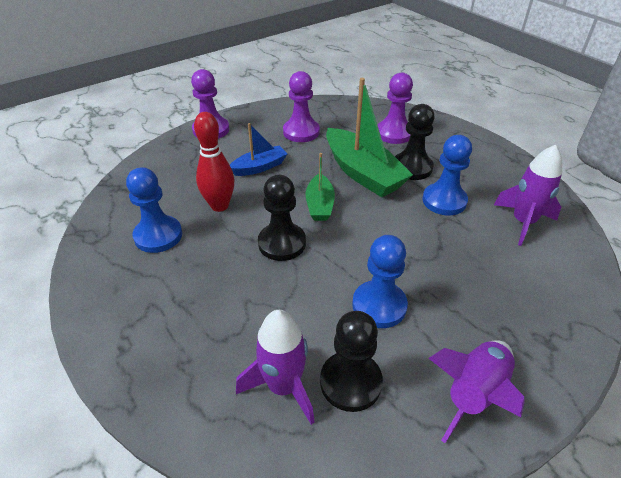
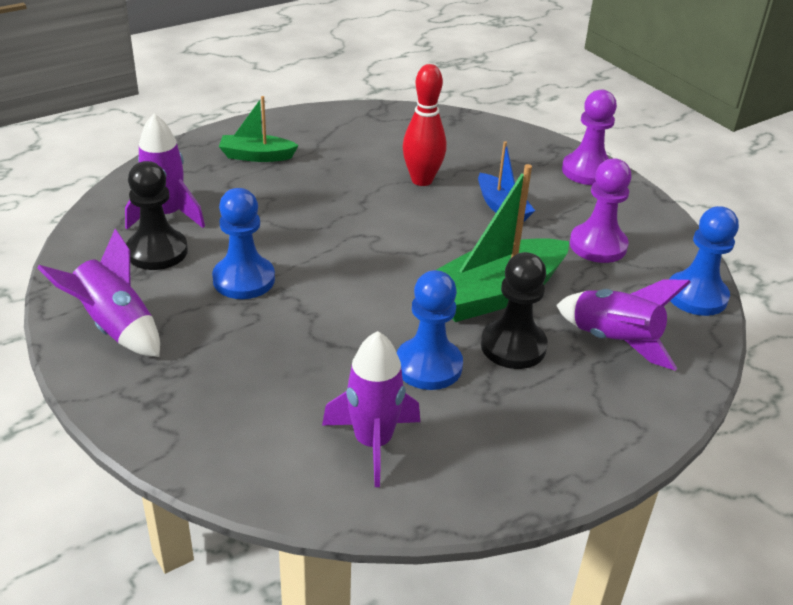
camera: 90 degrees right, 5 degrees down
(158, 236) = (373, 146): blue pawn -> blue pawn (696, 296)
(282, 243) = (352, 220): black pawn -> none
(319, 205) = (421, 251): green boat -> green boat (256, 156)
(394, 133) = (614, 341): purple pawn -> purple rocket

